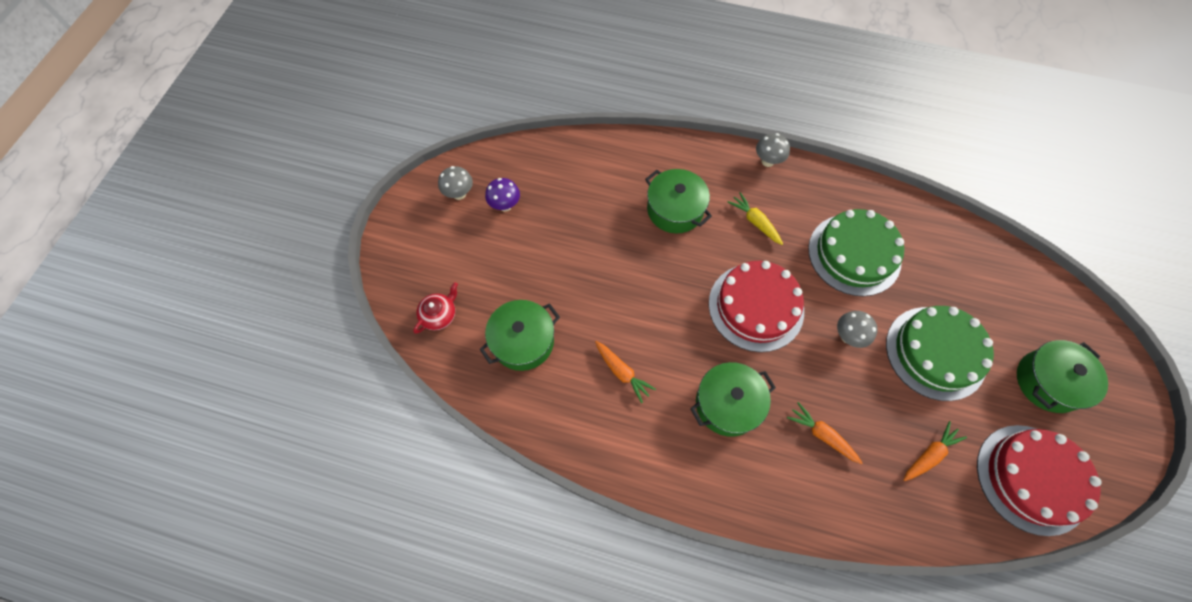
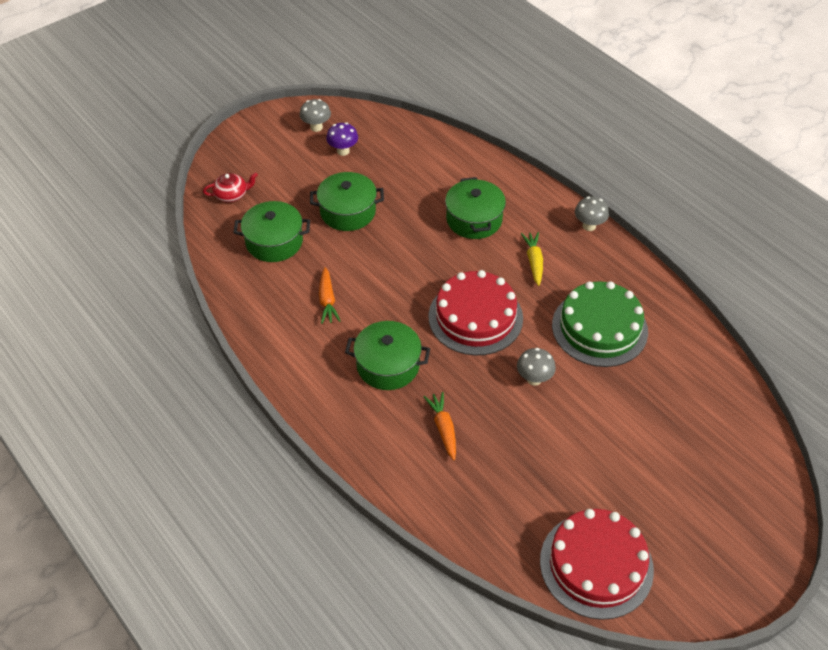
camera: 35 degrees right, 15 degrees down
(929, 454) = (521, 494): orange carrot -> none
(935, 352) = (601, 433): green cake -> none
(1048, 382) = (687, 512): green pot -> green pot (348, 212)

